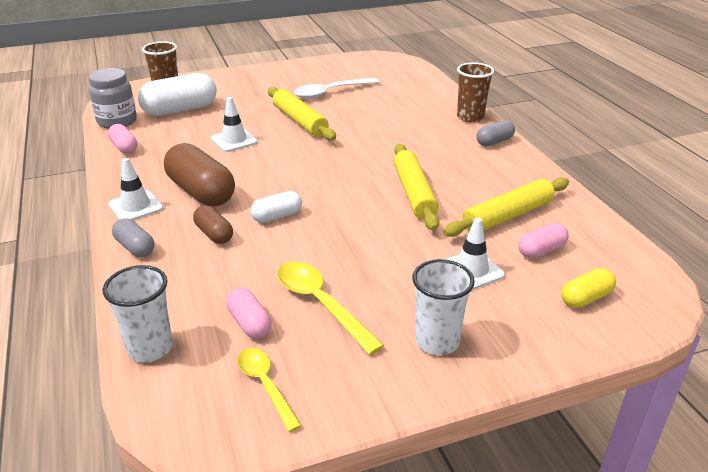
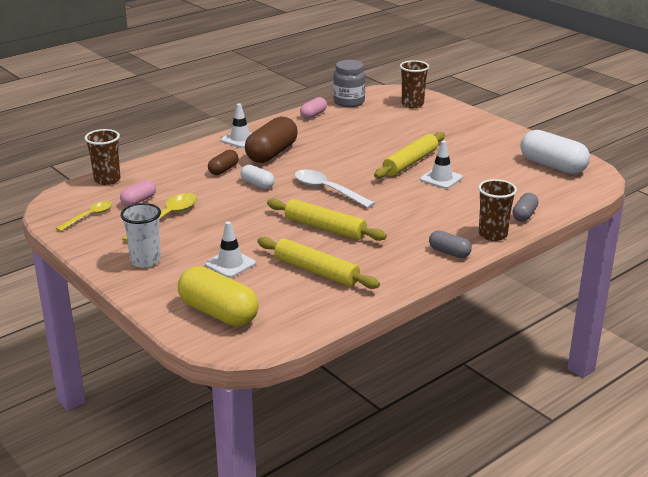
camera: 70 degrees right, 5 degrees down
(135, 247) = (195, 151): grey capsule -> grey capsule (524, 215)
(150, 348) = (107, 180): white cup -> brown cup
(180, 110) = (387, 116): white capsule -> white capsule (552, 166)
(234, 140) = (354, 146): white traffic cone -> white traffic cone (441, 178)
(330, 92) = (480, 163): white spoon -> white spoon (327, 190)
(414, 193) = (325, 228): yellow rolling pin -> yellow rolling pin turned 60 degrees clockwise
(541, 250) = (273, 290): pink capsule -> none
(586, 298) = (218, 313): yellow capsule -> yellow capsule, size x1.88

